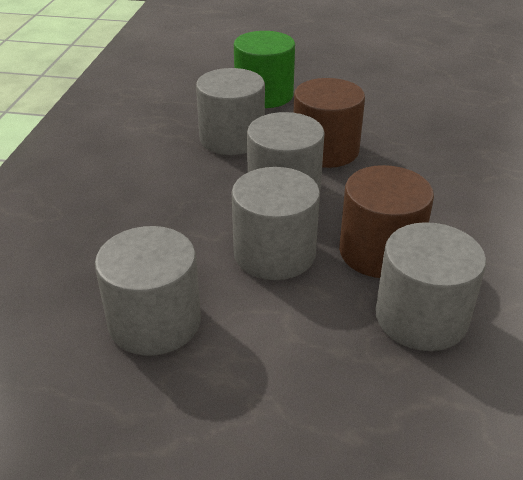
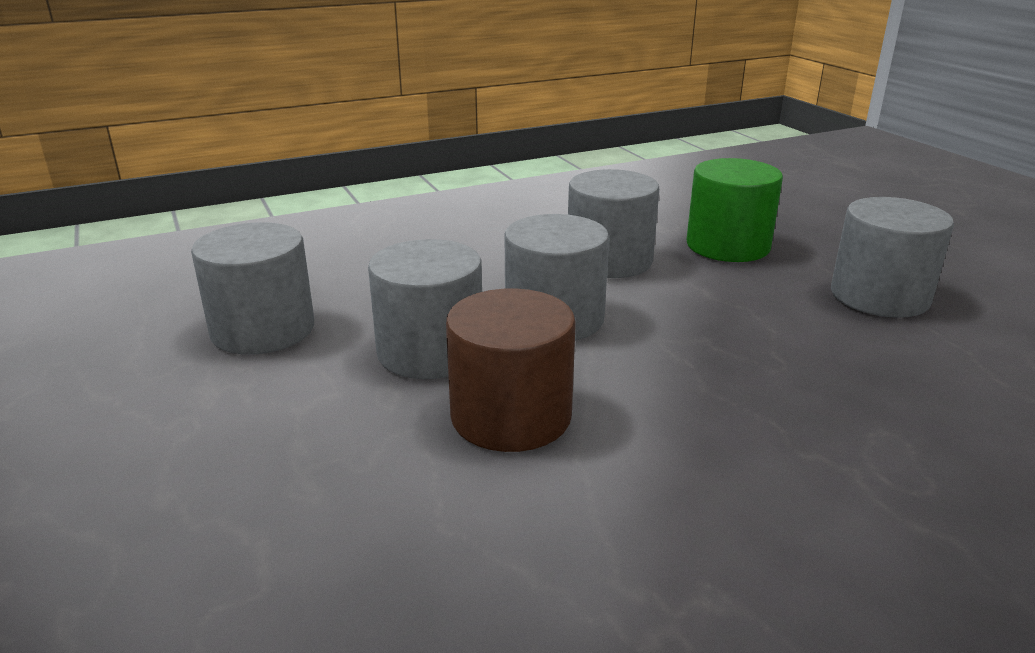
camera: 55 degrees right, 10 degrees down
(325, 150) = (674, 315): brown cylinder -> none
(421, 317) = (408, 486): grey cylinder -> grey cylinder (879, 296)

